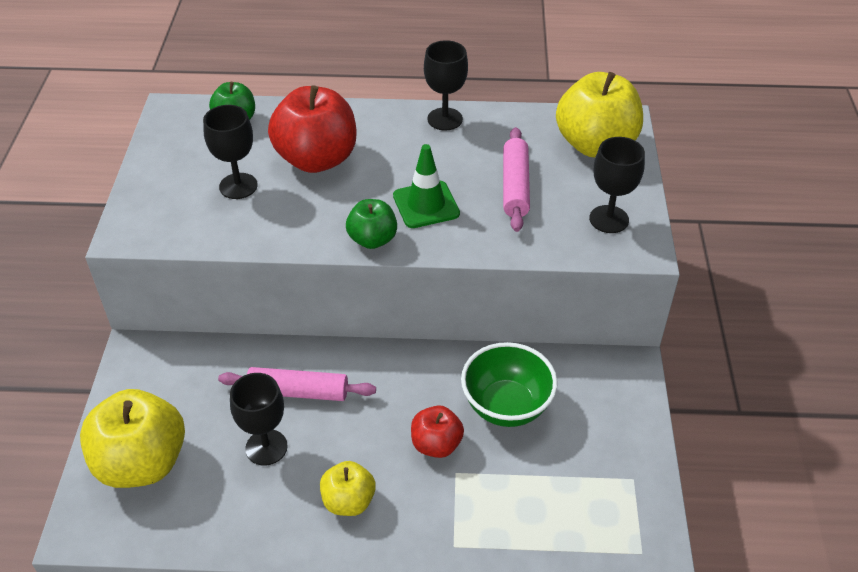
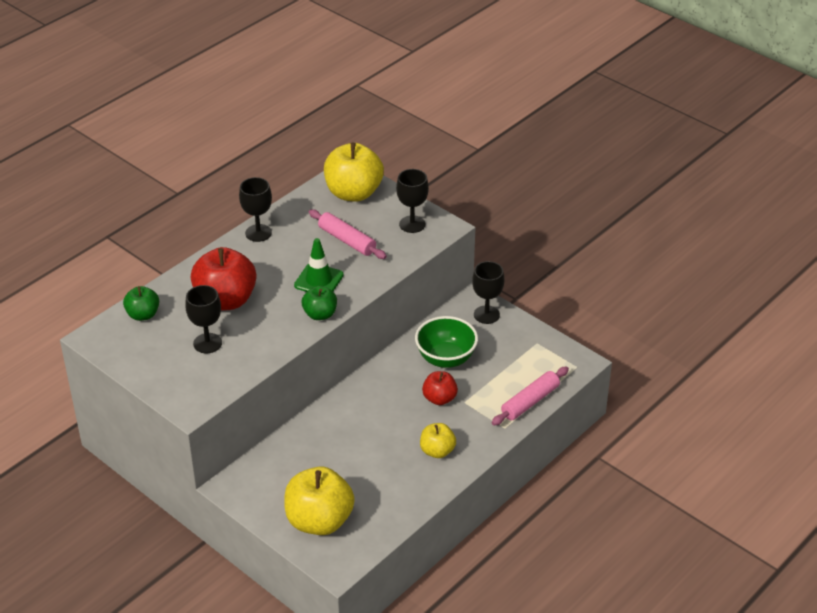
camera: 50 degrees left, 5 degrees down
(266, 447) = (367, 465): black goblet -> black goblet (486, 315)
(298, 392) = (343, 432): pink rolling pin -> pink rolling pin (530, 401)

